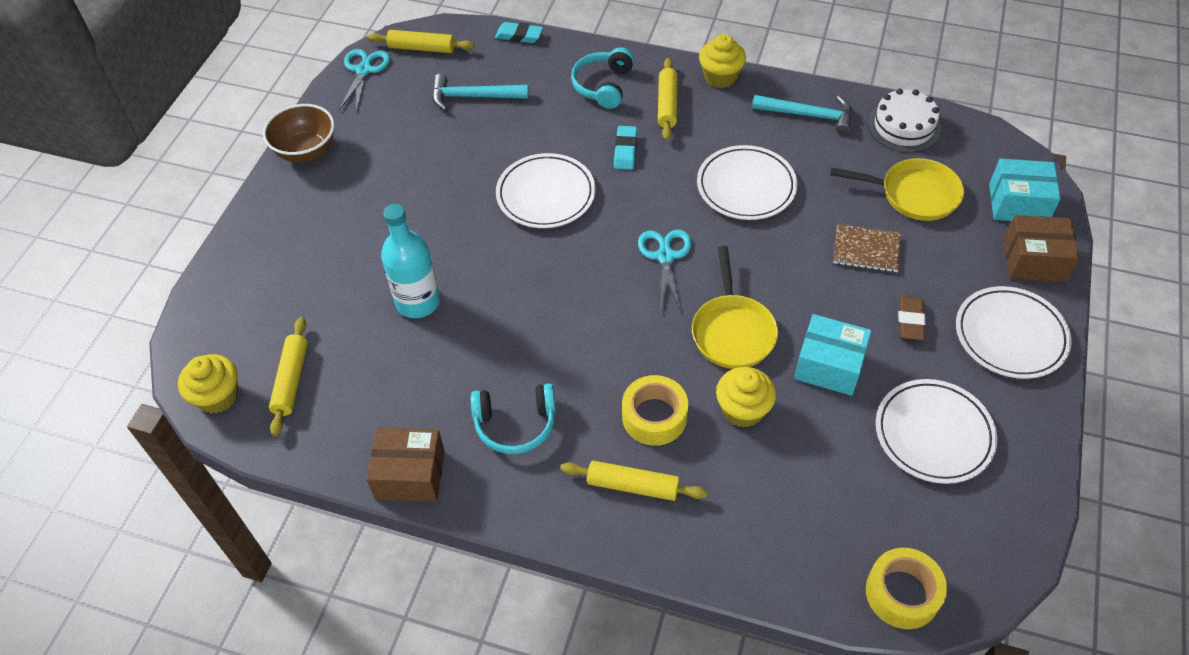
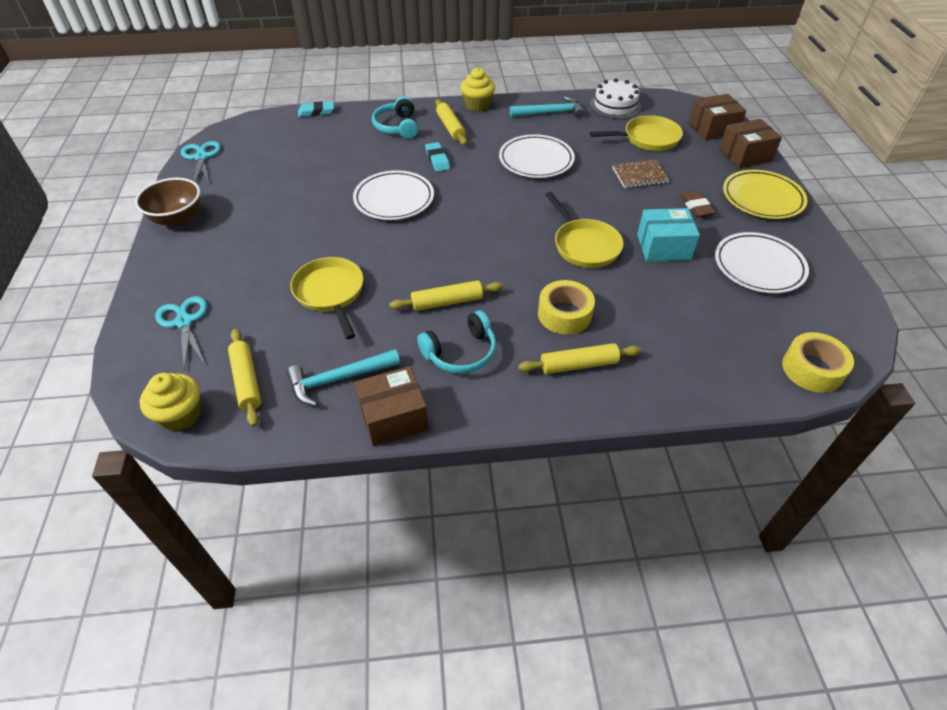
camera: 25 degrees left, 5 degrees down
(418, 302) = (330, 293): turquoise bottle -> yellow pan
(422, 48) = (243, 134): yellow rolling pin -> yellow rolling pin (447, 302)
(473, 97) = (301, 154): turquoise hammer -> turquoise hammer (338, 379)
(665, 256) = (507, 214): turquoise scissors -> turquoise scissors (184, 322)
(742, 410) = (624, 290): yellow cupcake -> none
(1010, 336) = (762, 198): white plate -> yellow plate
(1018, 203) = (713, 128): turquoise box -> brown box

